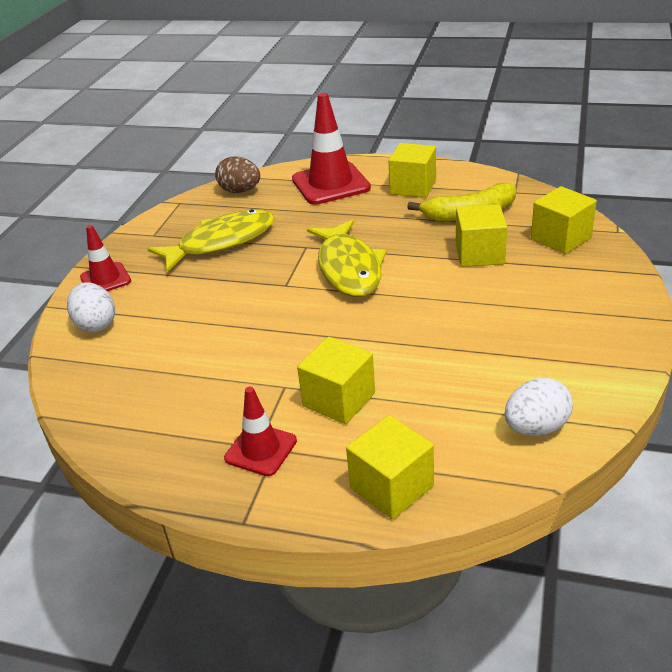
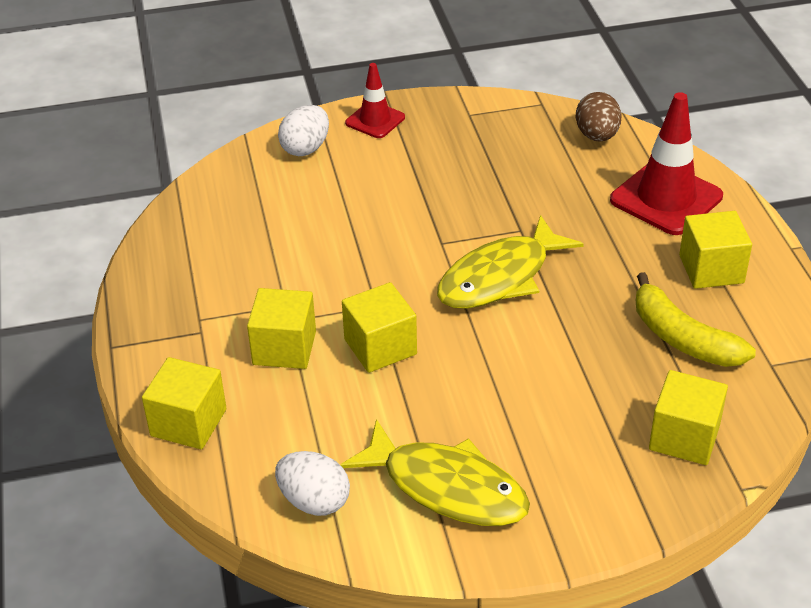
camera: 60 degrees right, 5 degrees up
(221, 242) = (486, 166): yellow fish -> yellow fish (446, 487)
(261, 449) = (196, 323): red traffic cone -> none
(479, 254) = (598, 373): yellow cube -> yellow cube (380, 347)

